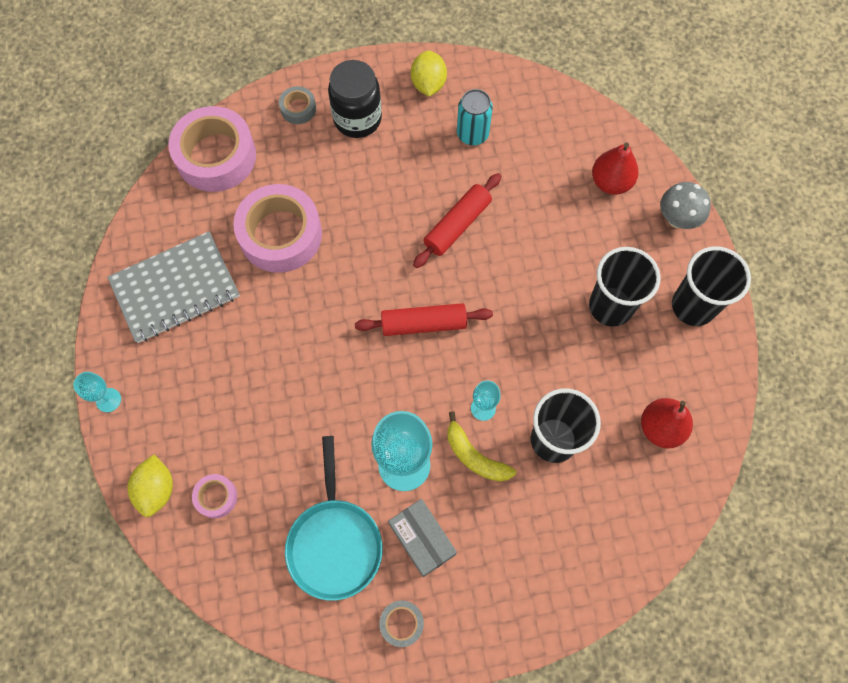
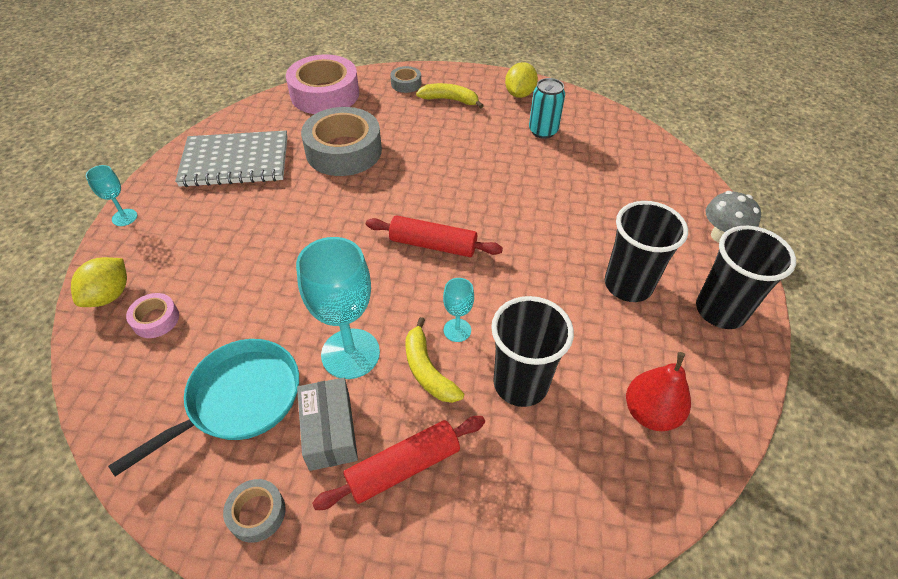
camera: 20 degrees right, 20 degrees down
(280, 234) = (344, 151): pink tape -> grey tape
(334, 542) = (238, 400): turquoise pan -> turquoise pan turned 150 degrees counterclockwise
(357, 119) = (450, 100): black jar -> yellow banana
(457, 225) = (500, 184): red rolling pin -> red rolling pin (403, 467)
(611, 182) = (660, 192): red pear -> none

